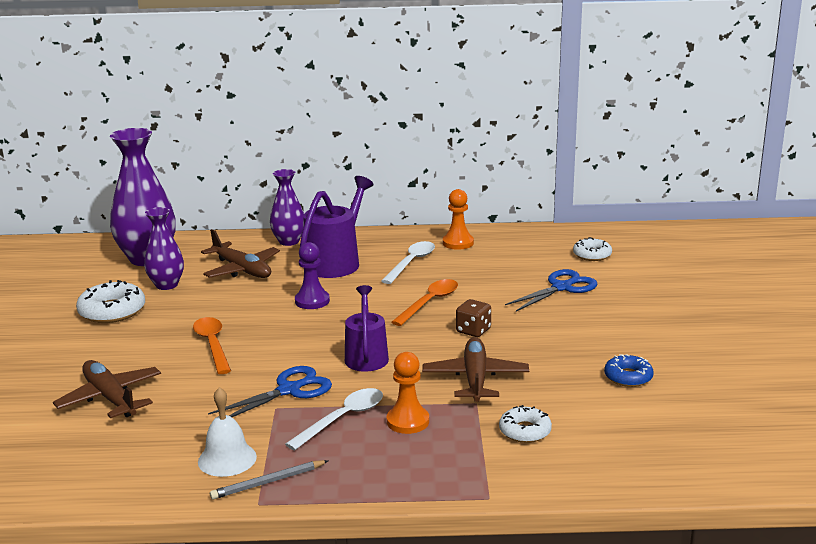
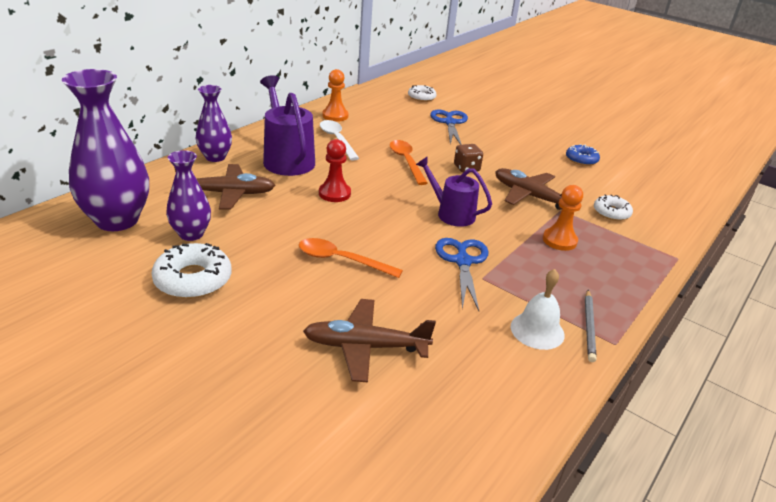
camera: 55 degrees left, 10 degrees up
(312, 301) = (334, 193): purple pawn -> red pawn
(342, 419) = (530, 260): white spoon -> none

